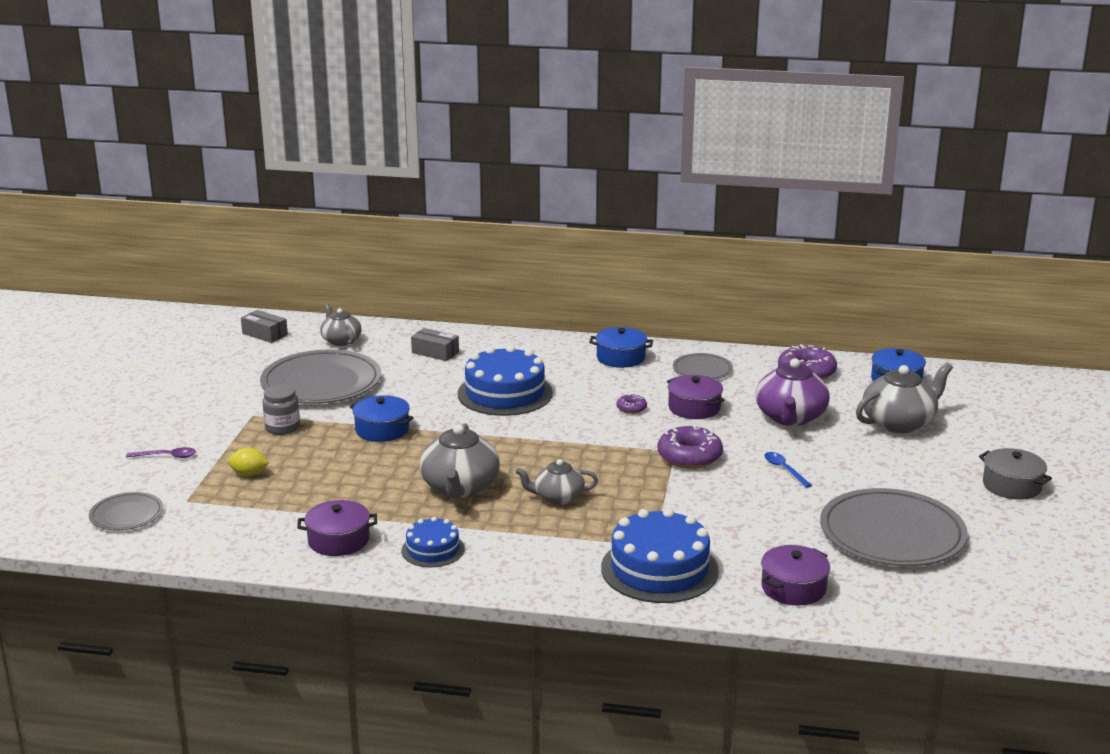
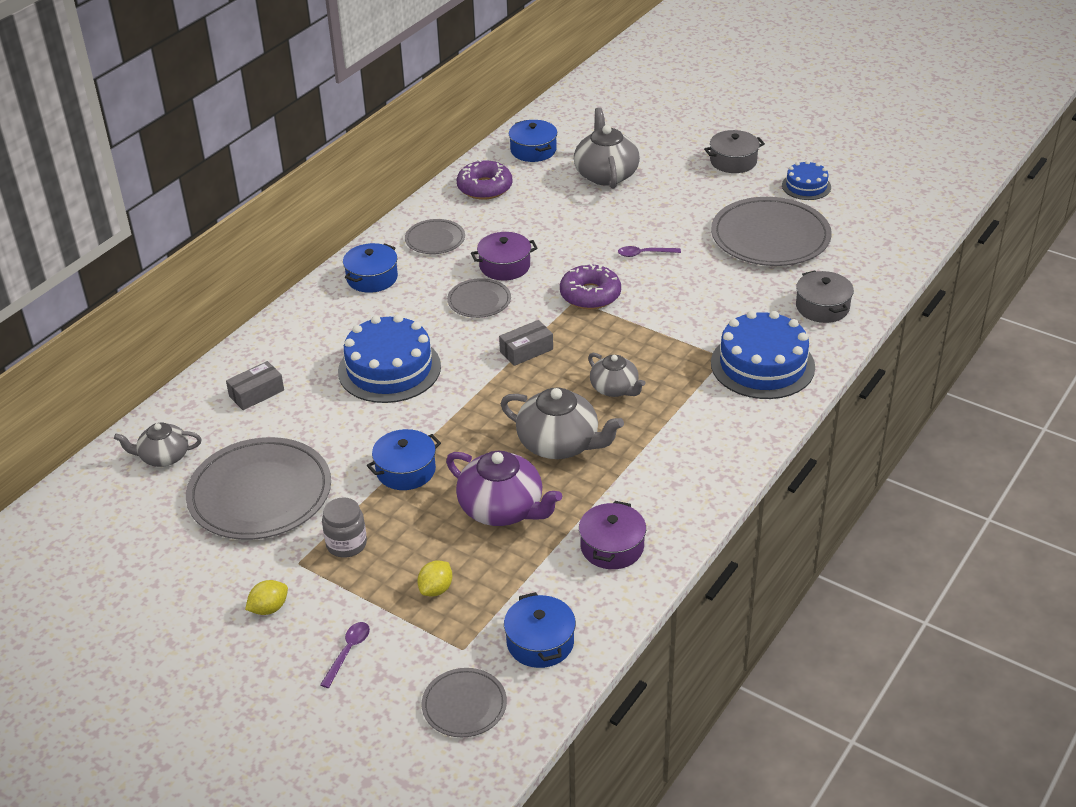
camera: 65 degrees left, 15 degrees up
(200, 417) = (269, 608): none -> yellow lemon
(207, 531) = (540, 642): none -> blue pot
(265, 334) = (89, 516): grey box -> grey box (526, 350)
(433, 549) = (663, 487): blue cake -> blue cake (806, 186)
(558, 497) = (615, 388): grey teapot -> grey teapot turned 60 degrees counterclockwise
(631, 408) = (479, 301): purple donut -> grey plate
(784, 470) = (644, 254): blue spoon -> purple spoon
(790, 417) = (559, 222): purple teapot -> purple teapot (502, 509)
(793, 588) = (822, 307): purple pot -> grey pot

